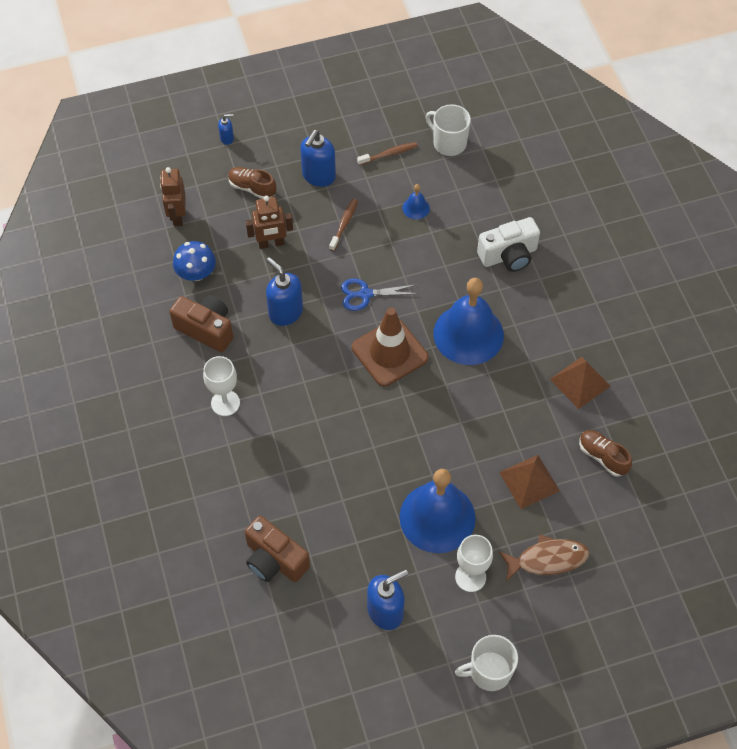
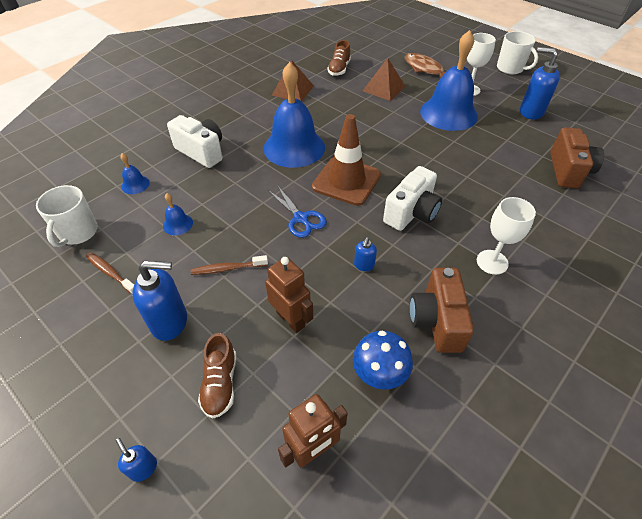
camera: 120 degrees left, 10 degrees down
(285, 312) = (364, 265): blue soap dispenser -> blue soap dispenser, size x0.50
(315, 380) = (411, 213): none -> white camera
(489, 192) = (135, 184): none -> blue bell

